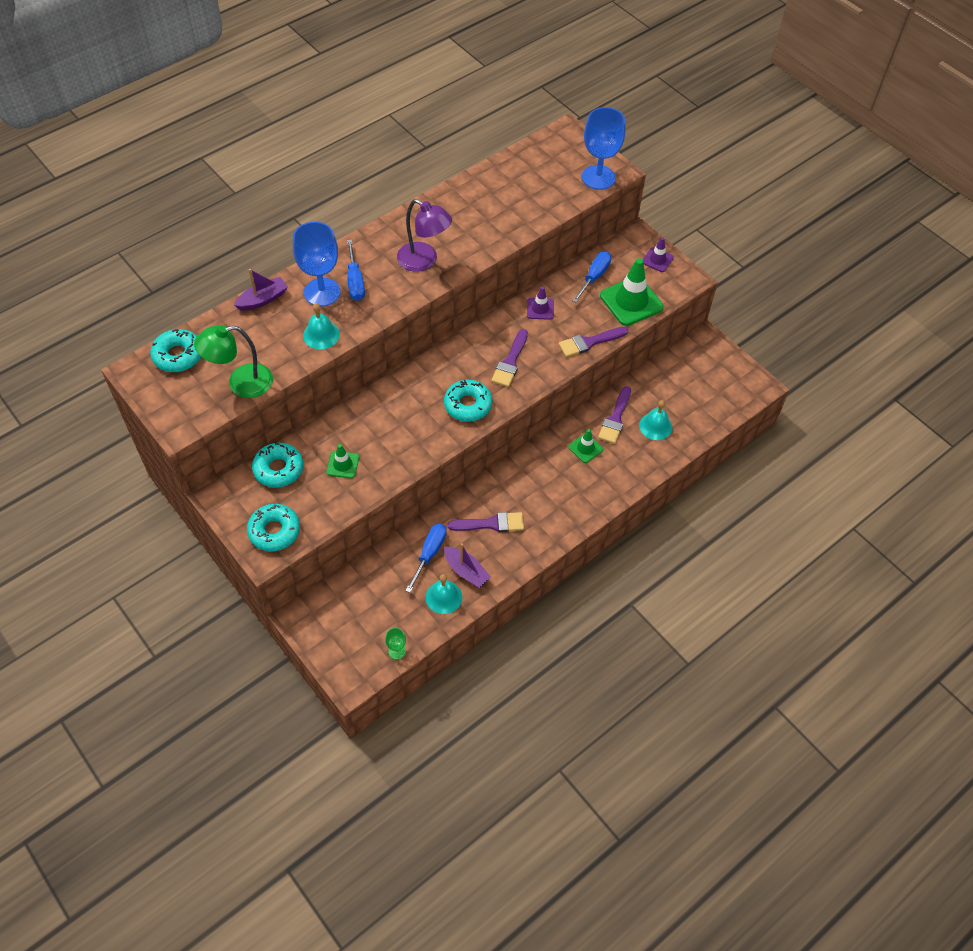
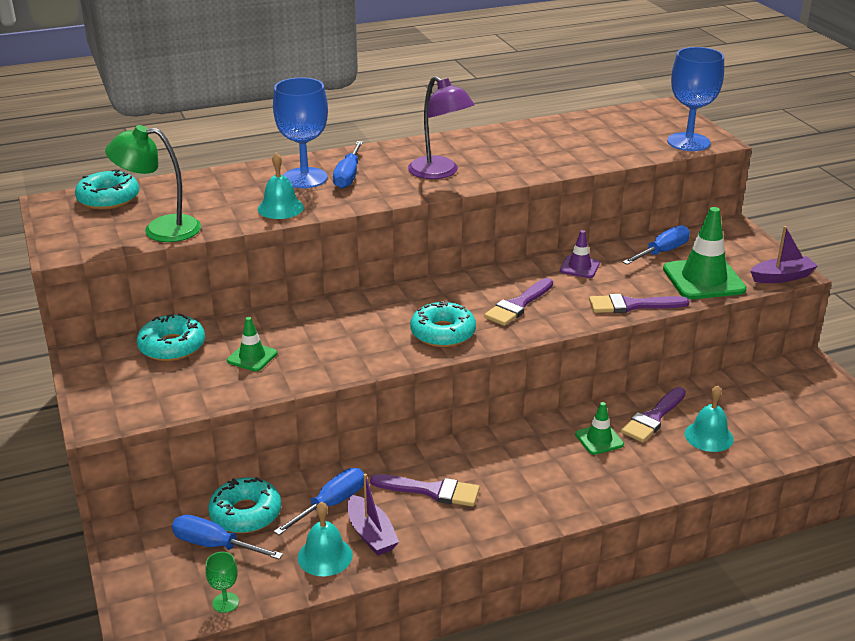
camera: 20 degrees right, 25 degrees down
(263, 299) = (234, 174): purple boat -> purple boat (782, 277)
(274, 531) = (126, 401): turquoise donut -> turquoise donut (245, 513)
(368, 609) = (215, 545): none -> blue screwdriver
(657, 260) = (753, 250): purple traffic cone -> none

